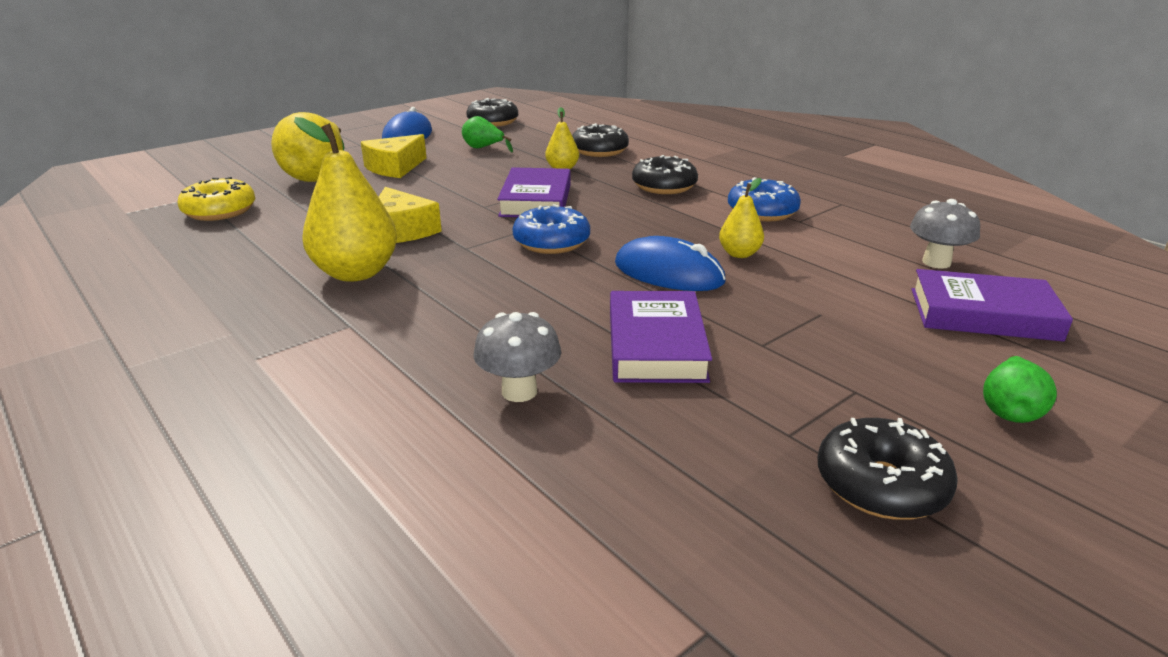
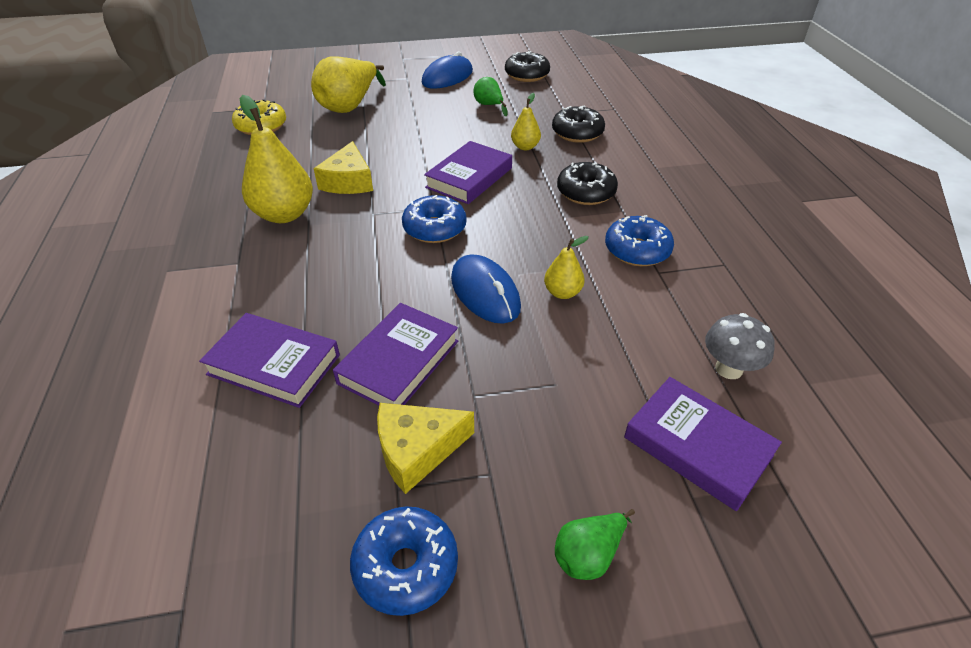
camera: 30 degrees right, 15 degrees up
(394, 167) = (406, 111): yellow cheese -> yellow cheese (417, 450)
(519, 391) = (274, 365): grey mushroom -> purple book
(881, 485) = (406, 566): black donut -> blue donut

